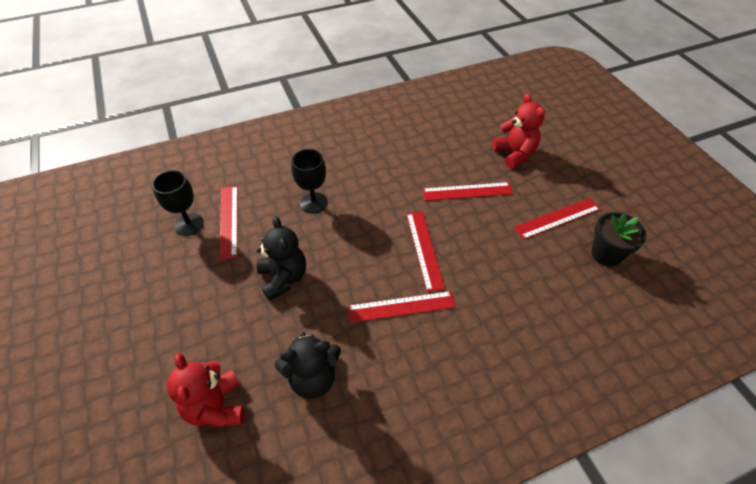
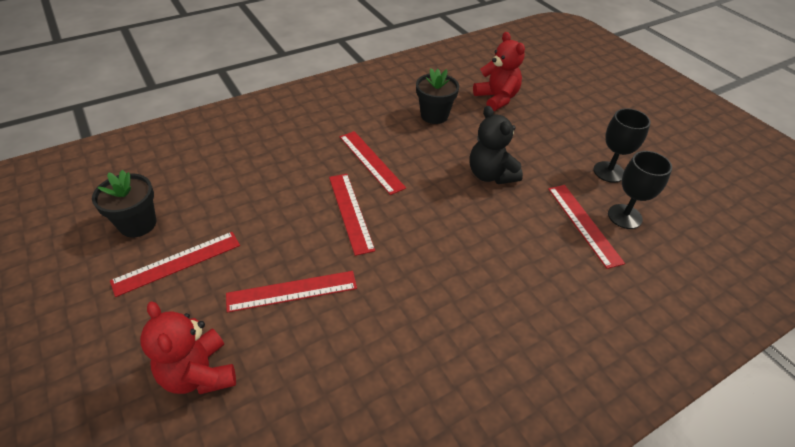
camera: 170 degrees right, 5 degrees down
(313, 203) = (496, 255): black goblet -> black goblet (609, 172)
(313, 378) = (434, 115): black teddy bear -> black flower pot
(401, 307) = (371, 161): red ruler -> red ruler turned 75 degrees clockwise

